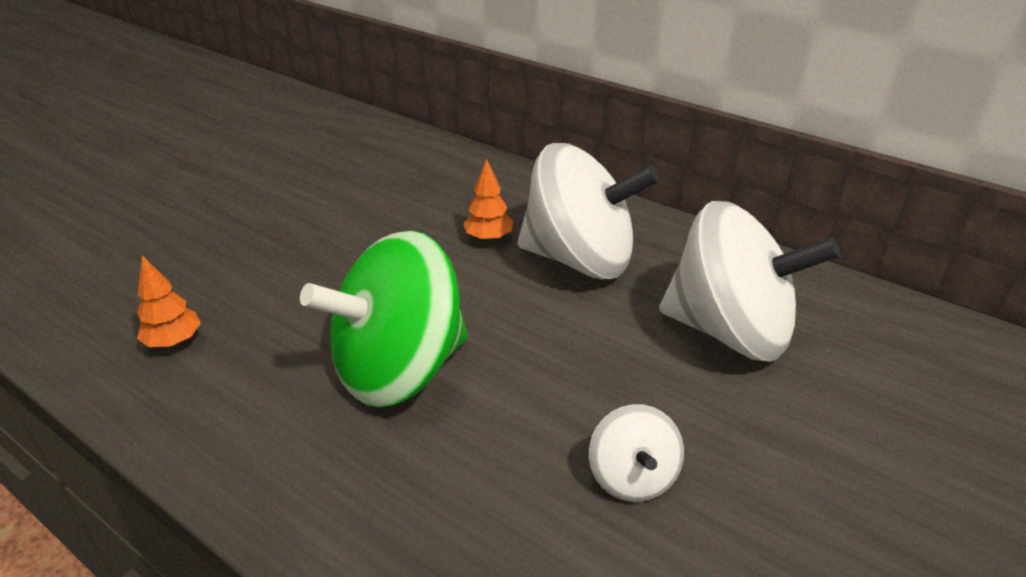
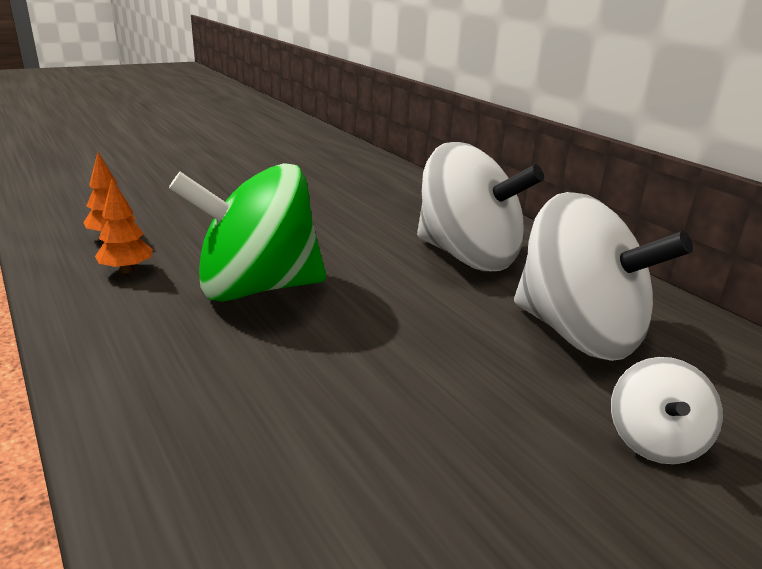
camera: 20 degrees right, 10 degrees down
(488, 238) = (398, 229): orange tree -> orange tree (127, 270)
(632, 477) = (397, 410): white spinning top -> white spinning top (655, 441)

